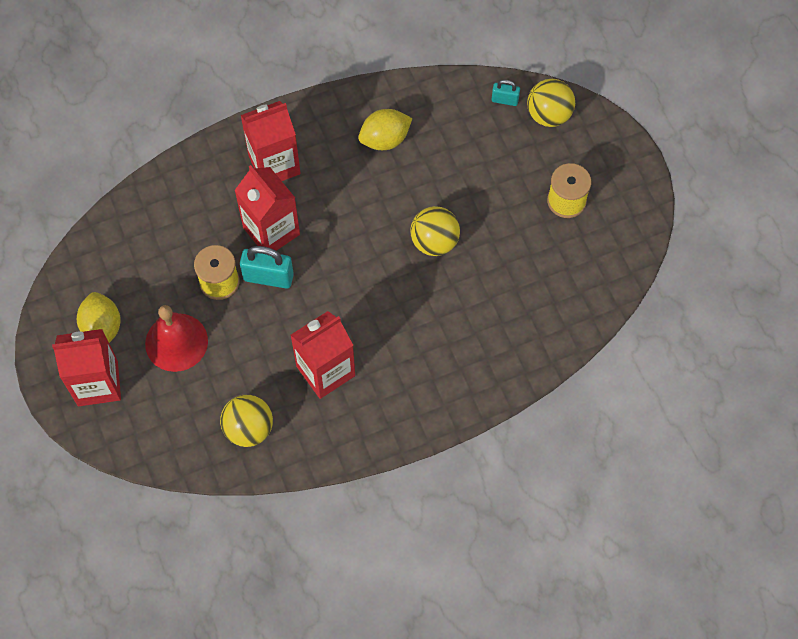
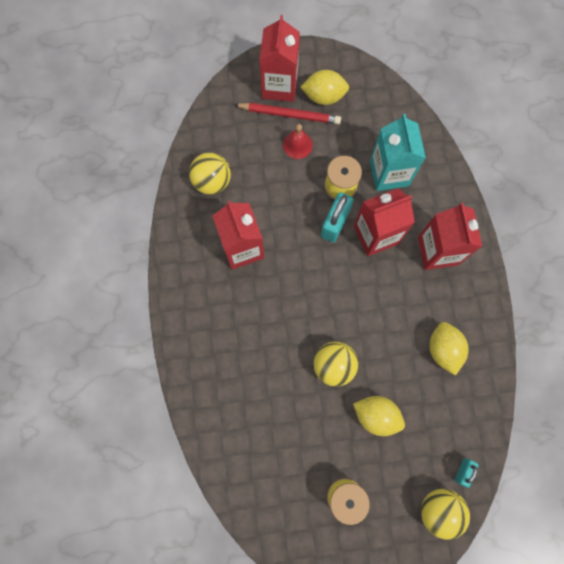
camera: 105 degrees right, 10 degrees up
(136, 361) = (290, 114): none -> red pencil
(176, 342) = (297, 145): red bell -> red bell, size x0.61
(190, 233) = (389, 173): none -> turquoise carton
(474, 189) = (376, 415): none -> yellow lemon

